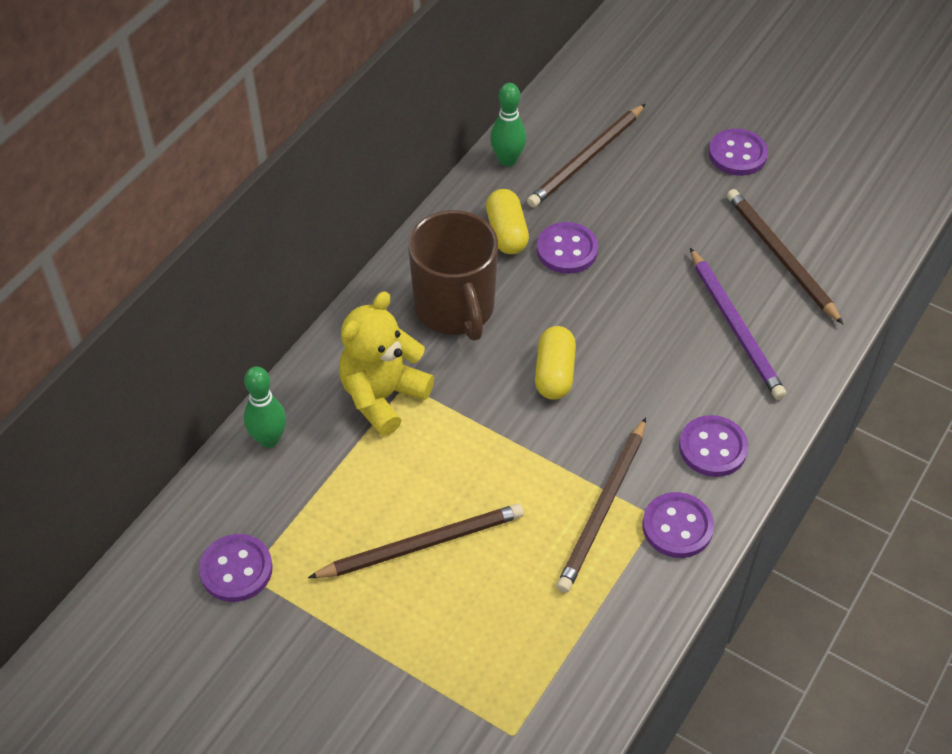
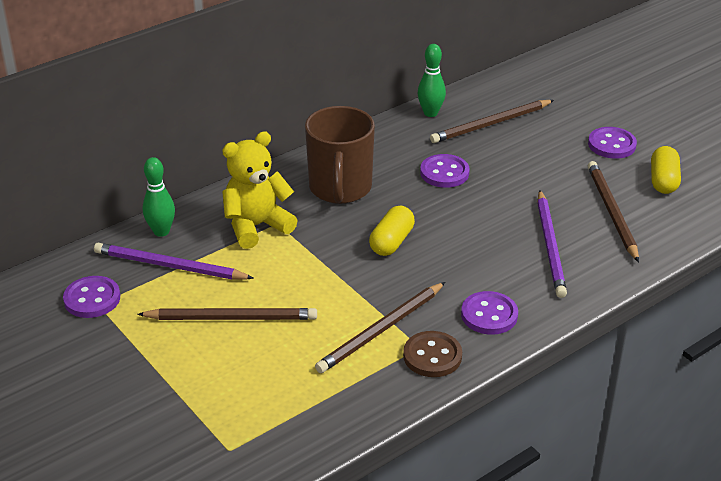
camera: 20 degrees right, 15 degrees down
(307, 489) = (169, 266): none -> purple pencil
(507, 233) = (405, 154): yellow capsule -> yellow capsule (663, 181)
(677, 527) = (432, 356): purple button -> brown button

